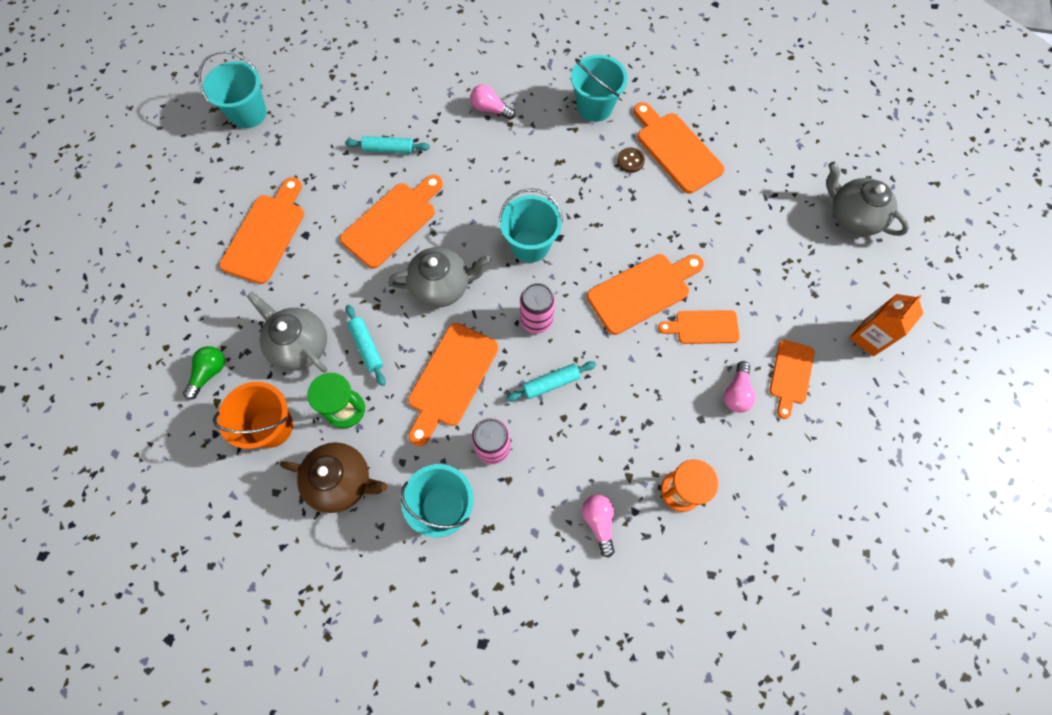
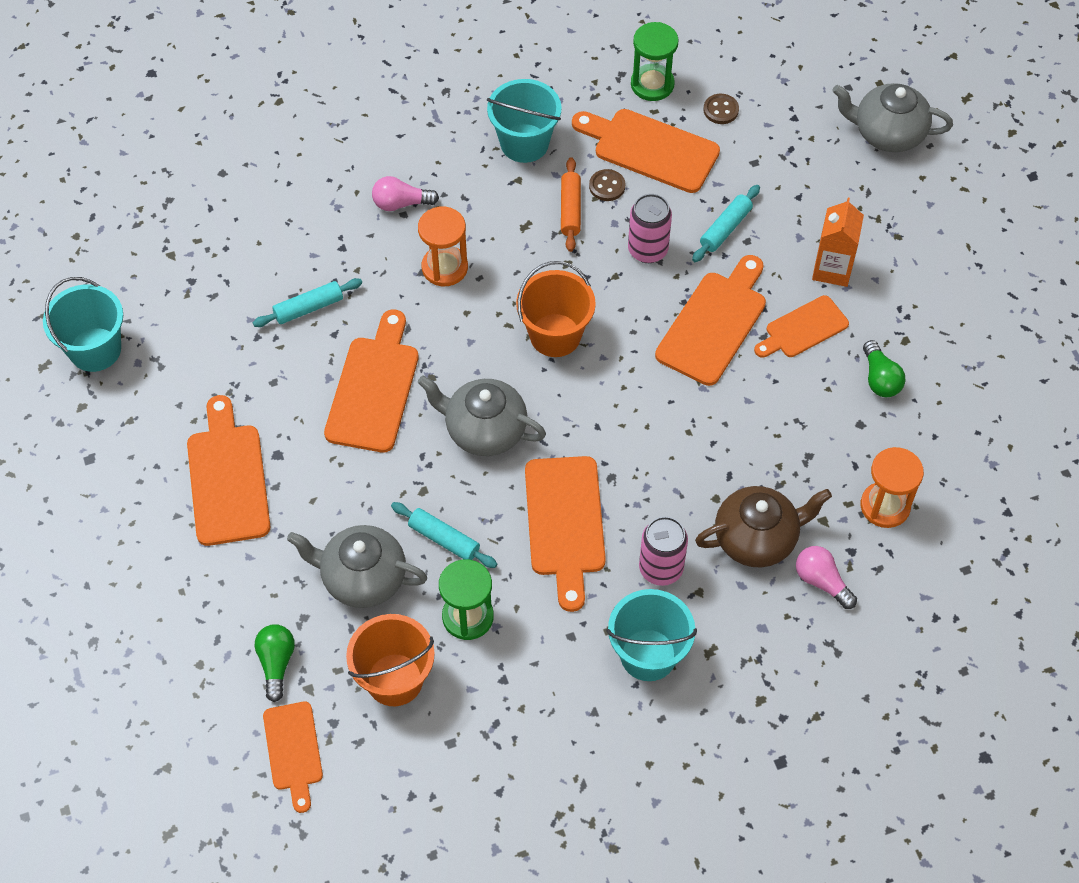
camera: 30 degrees left, 10 degrees down
(342, 481) = (517, 691): brown teapot -> brown teapot (757, 538)
(442, 286) = (484, 430): grey teapot -> grey teapot turned 120 degrees counterclockwise
(489, 164) = (444, 267): none -> orange hourglass
(530, 245) = (555, 335): turquoise bucket -> orange bucket
(536, 320) = (618, 413): pink can -> pink can (647, 250)
(551, 383) = (678, 470): turquoise rolling pin -> turquoise rolling pin (725, 228)
(596, 165) = (570, 209): none -> orange rolling pin
(705, 106) = (652, 84): none -> green hourglass
(736, 392) = (880, 378): pink light bulb -> green light bulb
(742, 145) = (721, 110): none -> brown button
(790, 375) = (924, 332): orange cutting board -> orange cutting board (293, 751)
(869, 337) = (979, 254): orange carton -> orange carton (832, 269)

